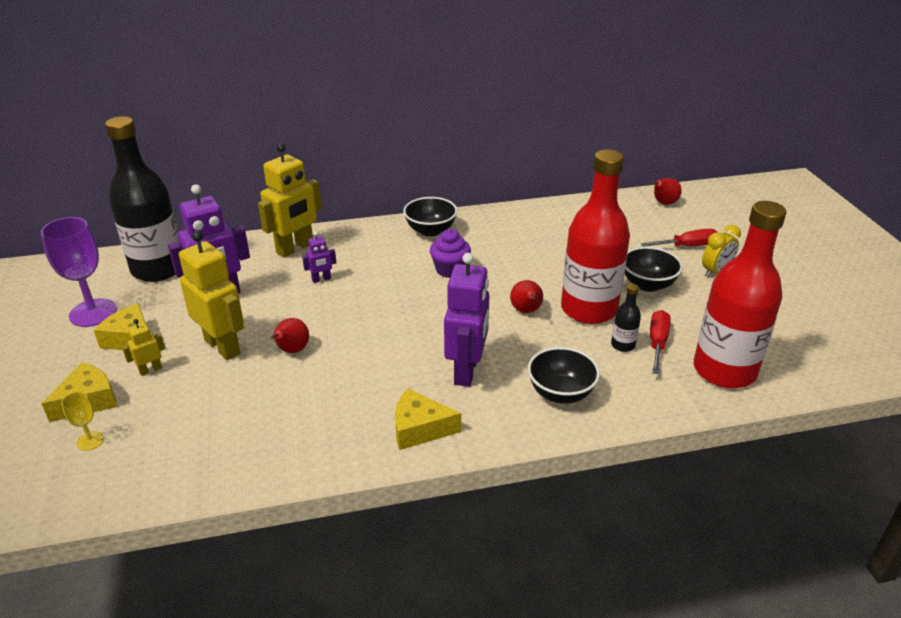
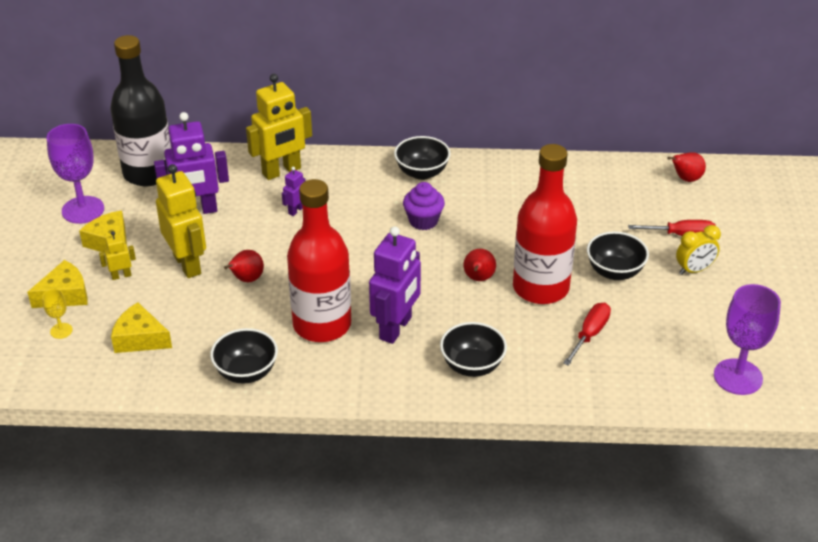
camera: 15 degrees right, 5 degrees up
(321, 279) = (296, 210): purple robot -> purple robot turned 135 degrees clockwise
(322, 446) = (246, 372): none -> black bowl
(420, 429) = (333, 373): yellow cheese -> yellow cheese (140, 338)
(623, 345) = (554, 330): black bottle -> none
(724, 370) = (639, 374): red bottle -> red bottle (322, 325)
(814, 356) = (738, 377): none -> purple goblet

